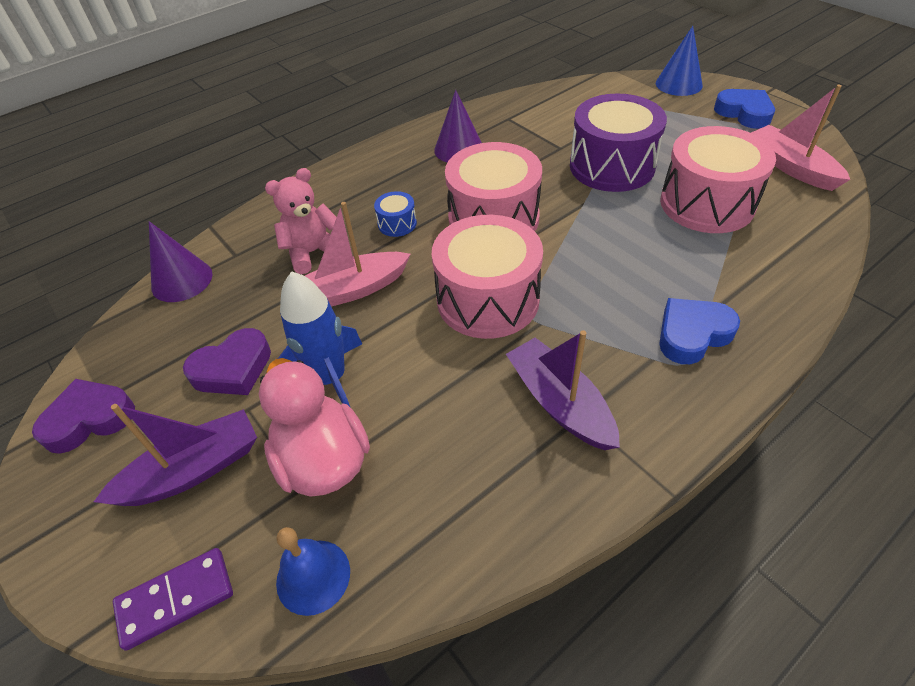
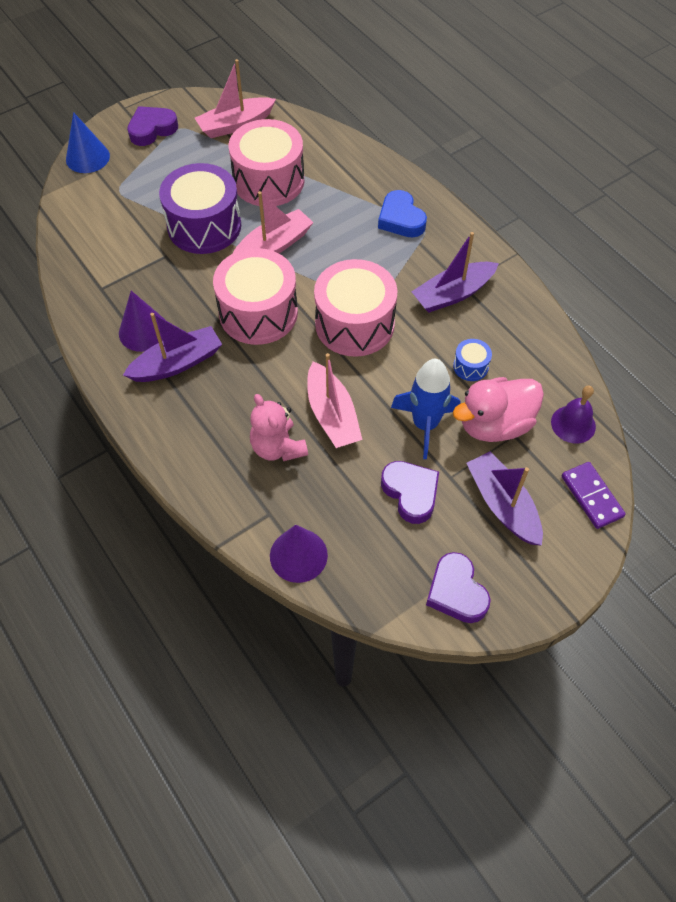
camera: 90 degrees left, 10 degrees up
(313, 576) = (573, 424): blue bell -> purple bell
(397, 224) = (250, 382): blue drum -> blue drum (470, 366)
(420, 174) = (177, 363): none -> purple boat
(598, 219) = (273, 246): none -> pink boat
(744, 113) = (152, 129): blue heart -> purple heart

